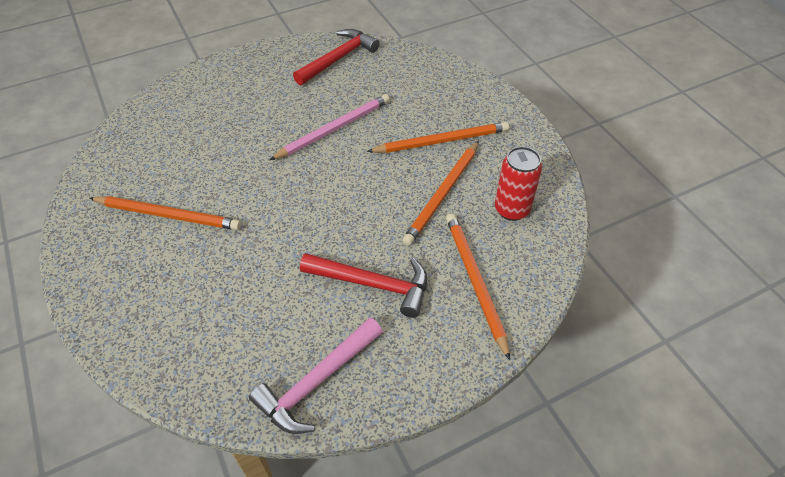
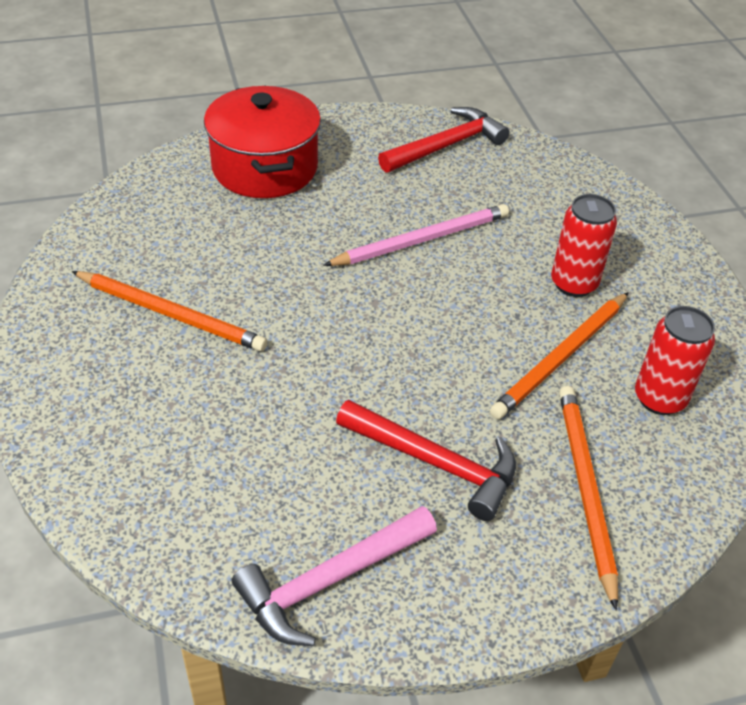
camera: 10 degrees right, 5 degrees down
(214, 96) = (264, 167): none -> red pot
(441, 141) = (573, 283): orange pencil -> red can

